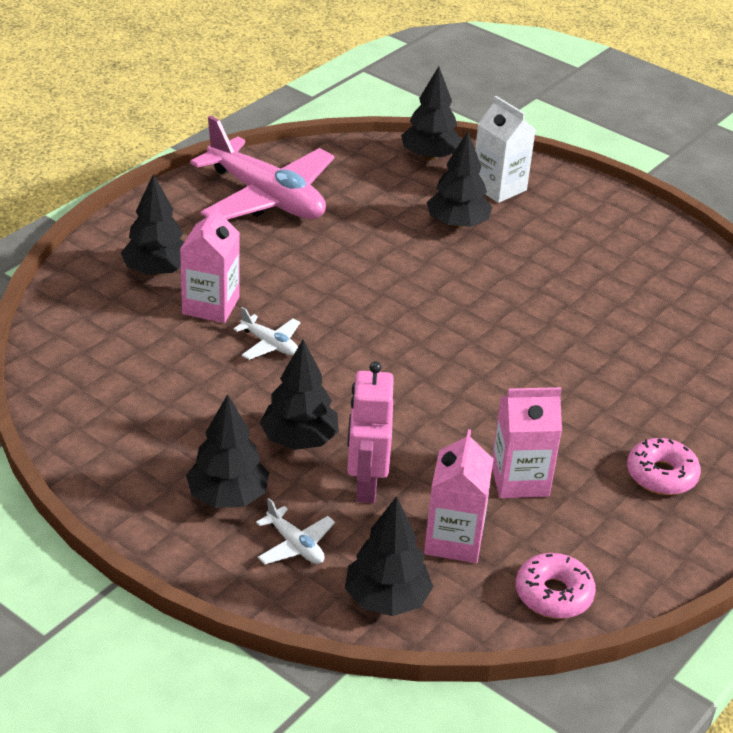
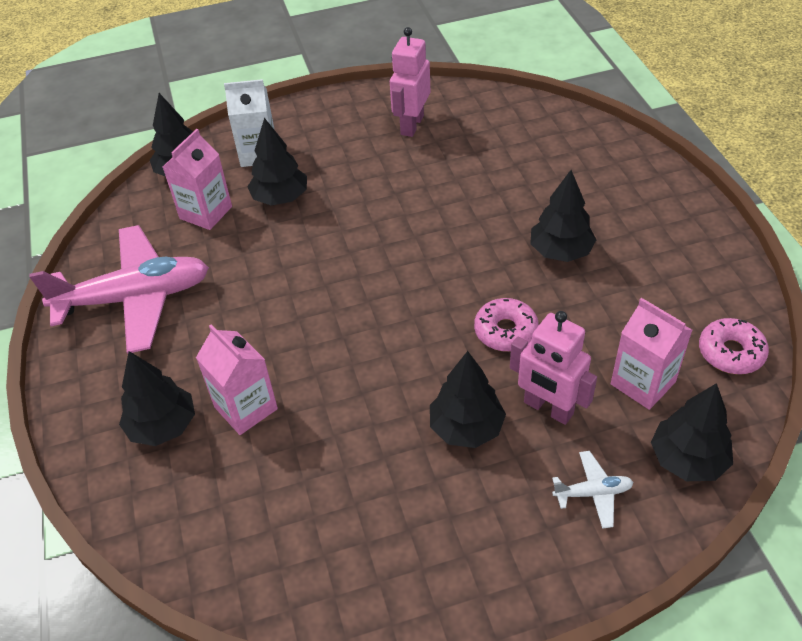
camera: 50 degrees left, 10 degrees up
(228, 497) = (505, 515): black tree -> black tree (560, 251)
(270, 344) = (331, 390): white plane -> none
(520, 480) = (599, 310): pink carton -> pink carton (206, 212)
(643, 263) = (411, 125): none -> pink robot
(661, 475) = (639, 231): pink donut -> pink donut (505, 331)

